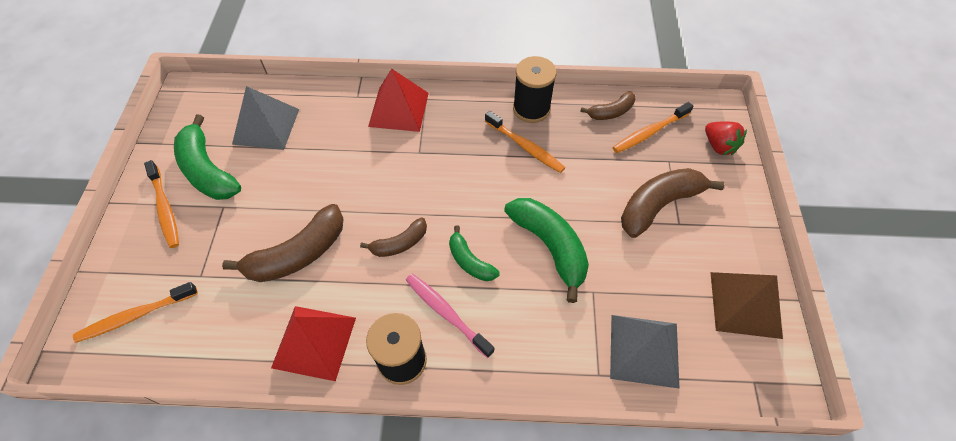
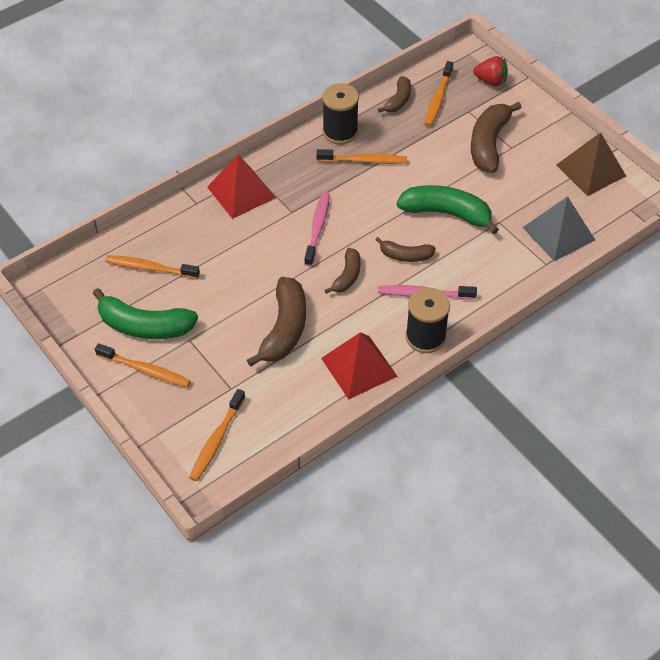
camera: 40 degrees left, 5 degrees down
(266, 126) = (150, 268): grey pyramid -> orange toothbrush
(423, 181) = (317, 228): none -> pink toothbrush
(470, 261) = (405, 255): green banana -> brown banana

